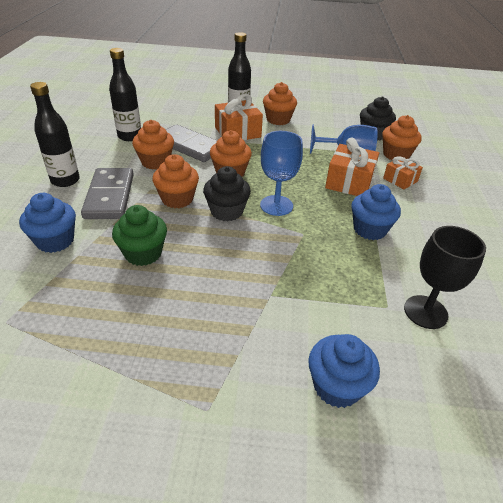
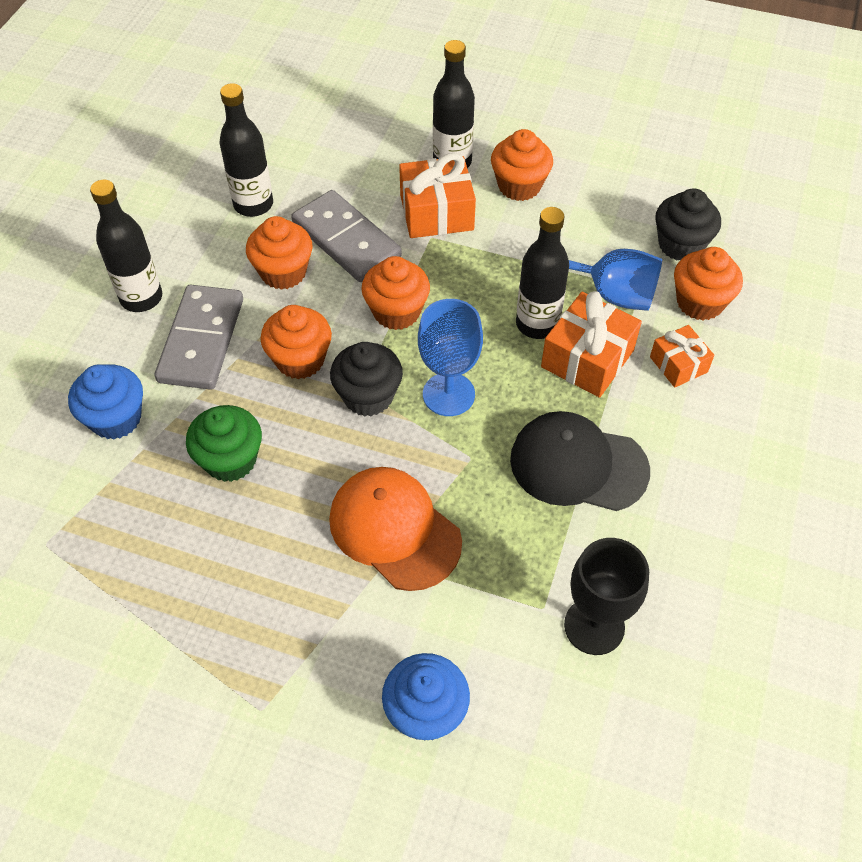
camera: 15 degrees right, 15 degrees up
(269, 277) = (394, 530): none -> orange cap
(314, 171) = (537, 324): none -> black bottle
(369, 229) = (578, 465): blue cupcake -> black cap

